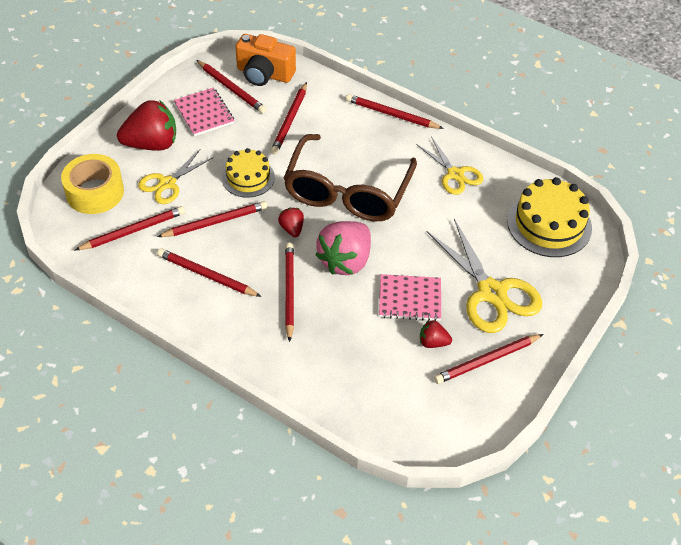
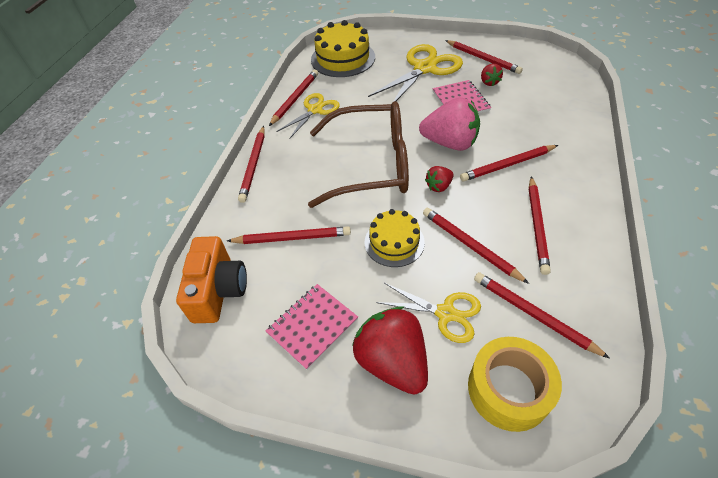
camera: 105 degrees left, 0 degrees up
(231, 89) = (256, 315): red pencil -> red pencil (295, 99)

